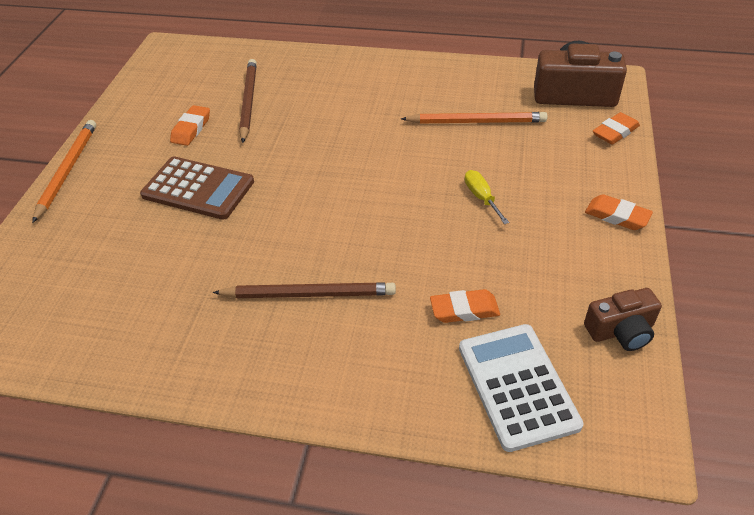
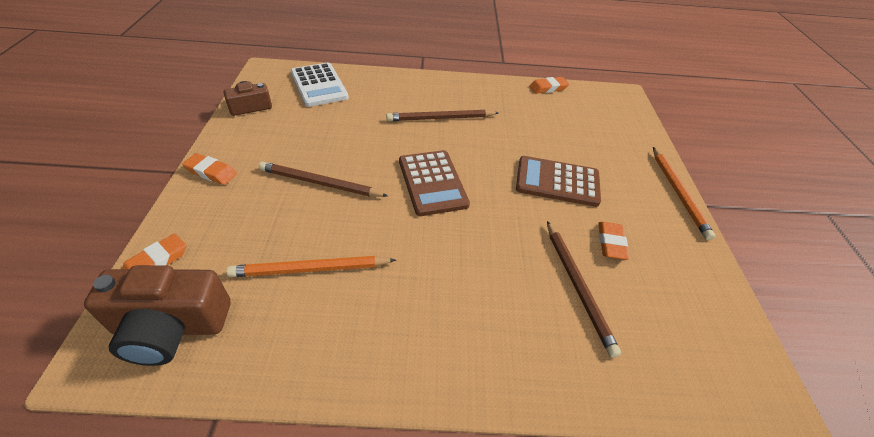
camera: 165 degrees right, 0 degrees up
(348, 193) = (432, 183): none -> brown calculator
(464, 310) = (343, 113): orange eraser -> orange eraser (548, 88)
(481, 197) = (320, 183): yellow screwdriver -> brown pencil

